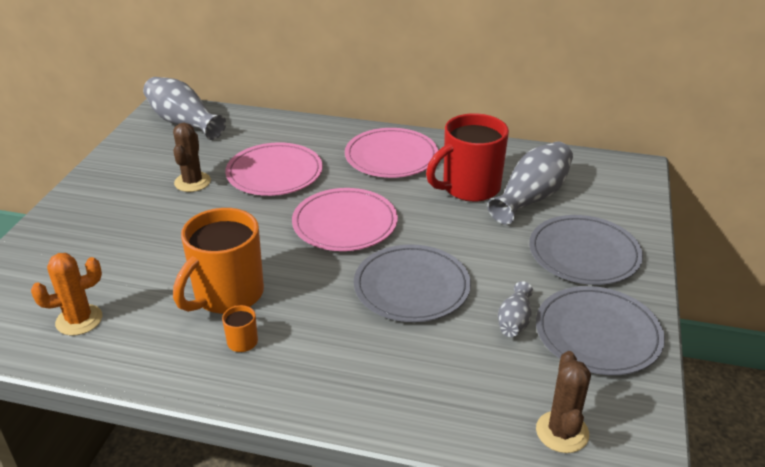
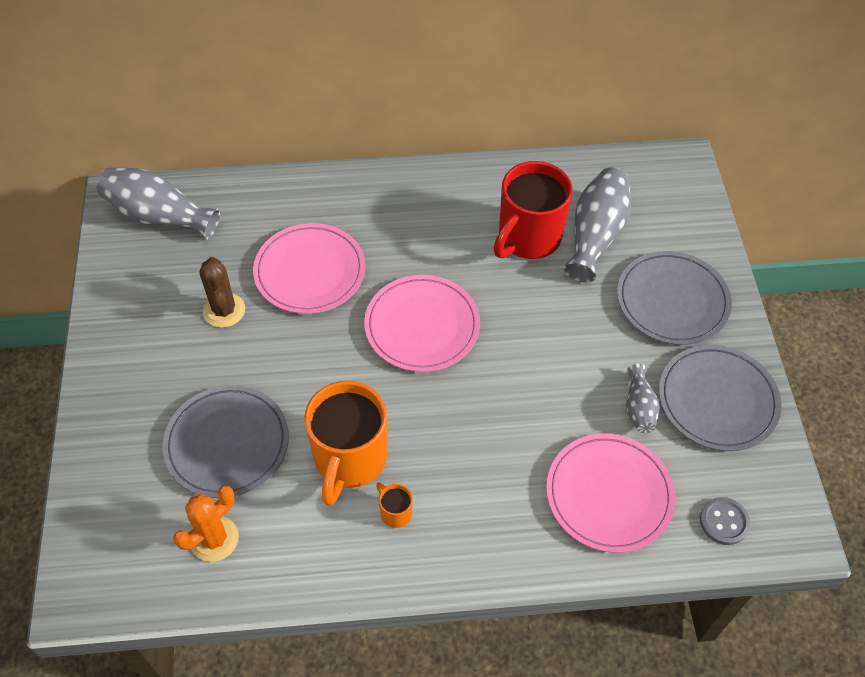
camera: 20 degrees left, 20 degrees up
(391, 157) = (426, 212): pink plate -> pink plate (609, 494)
(411, 287) = (527, 393): grey plate -> grey plate (227, 443)
(562, 432) = (724, 522): brown cactus -> grey button

